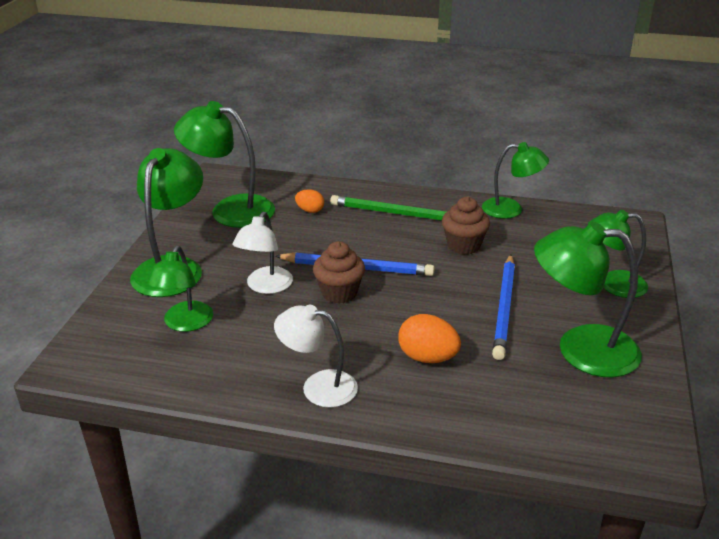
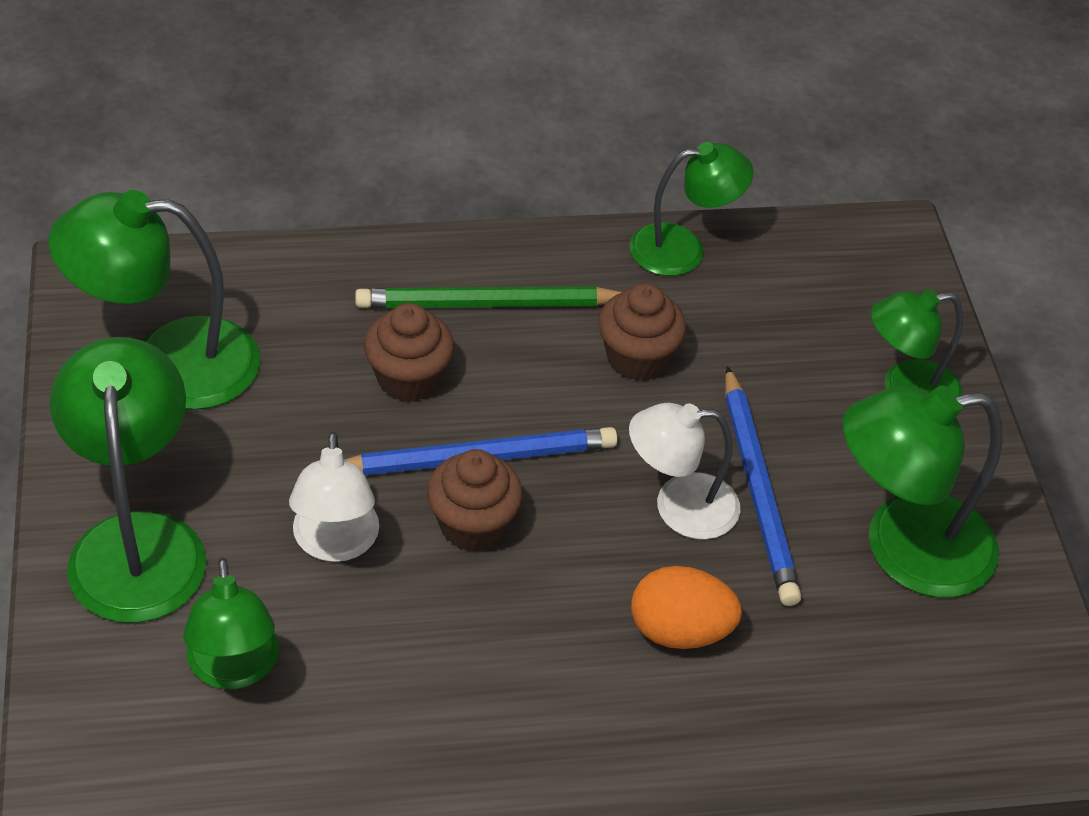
camera: 25 degrees left, 15 degrees up
(310, 210) = (323, 331): orange egg -> none
(318, 386) = (533, 741): white lamp -> white lamp (679, 507)
(340, 233) = (408, 379): none -> brown cupcake

